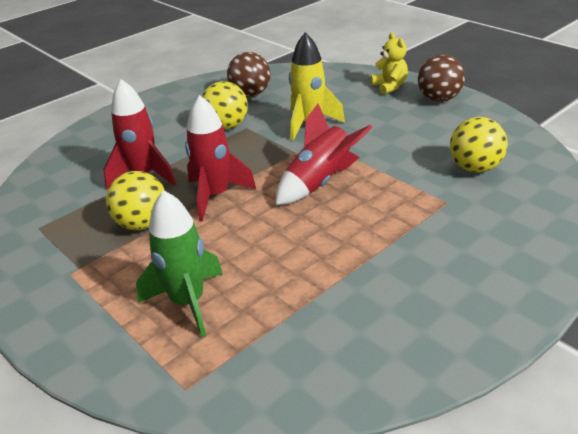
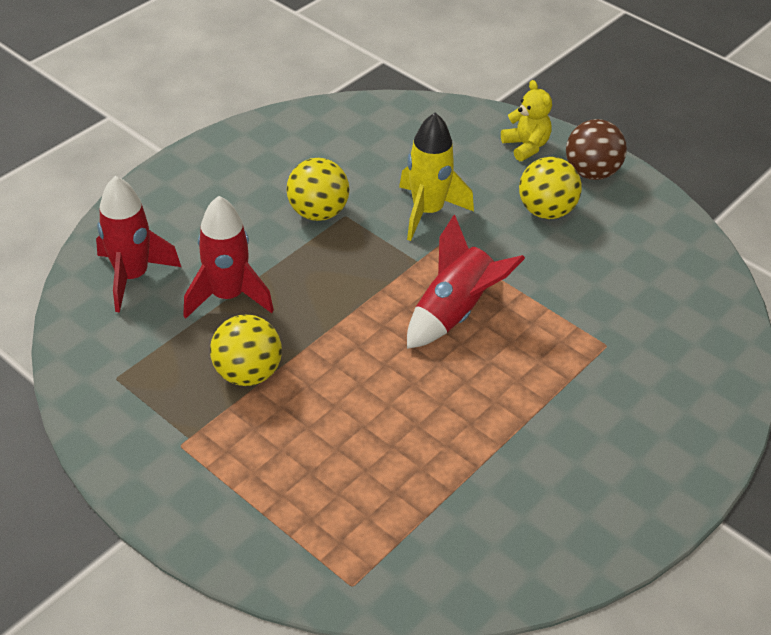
camera: 10 degrees left, 10 degrees up
(188, 302) = (330, 483): green rocket -> none
(215, 196) = (328, 331): red rocket -> red rocket (132, 277)
(250, 94) = (339, 152): brown ball -> none
(475, 168) = (638, 292): yellow ball -> yellow ball (546, 211)

